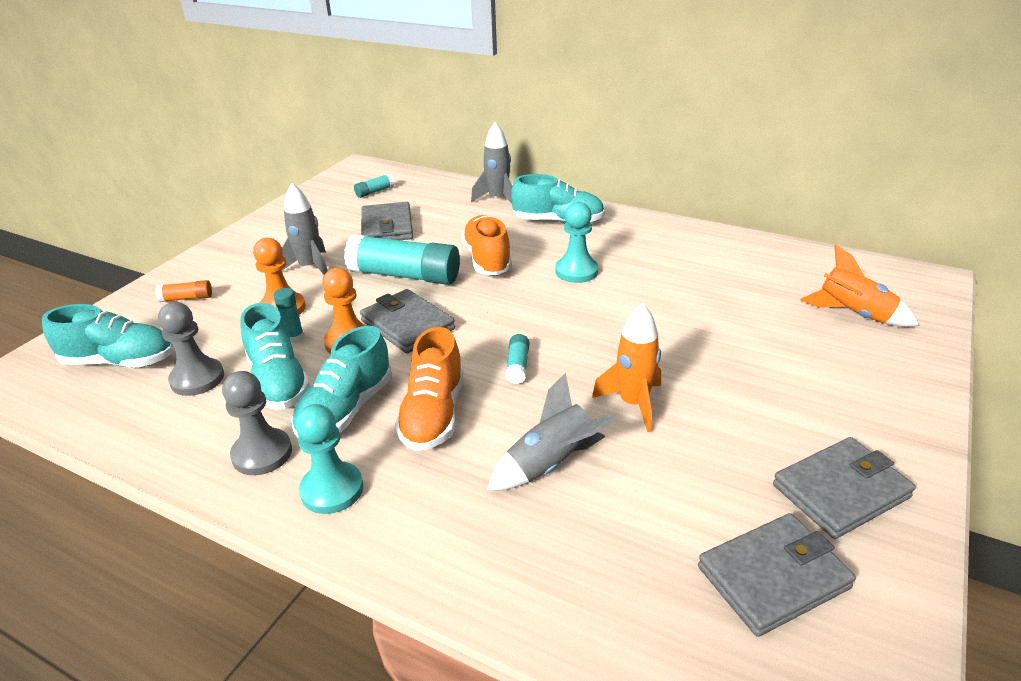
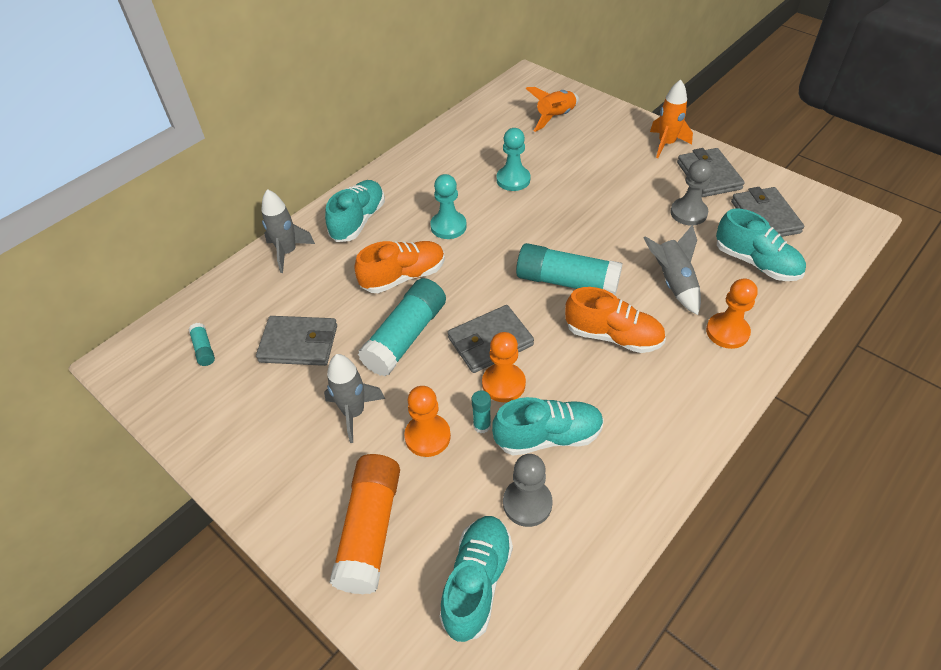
camera: 75 degrees left, 15 degrees up
(187, 298) = (370, 530): orange glue stick -> orange glue stick, size x2.27
(262, 454) = (640, 445): grey pawn -> grey pawn (688, 213)
(332, 490) = (684, 400): turquoise pawn -> turquoise pawn (513, 180)
(346, 409) = (596, 389): turquoise shoe -> turquoise shoe (756, 263)
(465, 530) = (727, 332): none -> orange pawn
(487, 259) = (403, 277): orange shoe -> orange shoe turned 150 degrees clockwise
(517, 366) = (567, 282): turquoise glue stick -> turquoise glue stick, size x2.27
(633, 403) = (622, 233): orange rocket -> orange rocket (666, 144)

